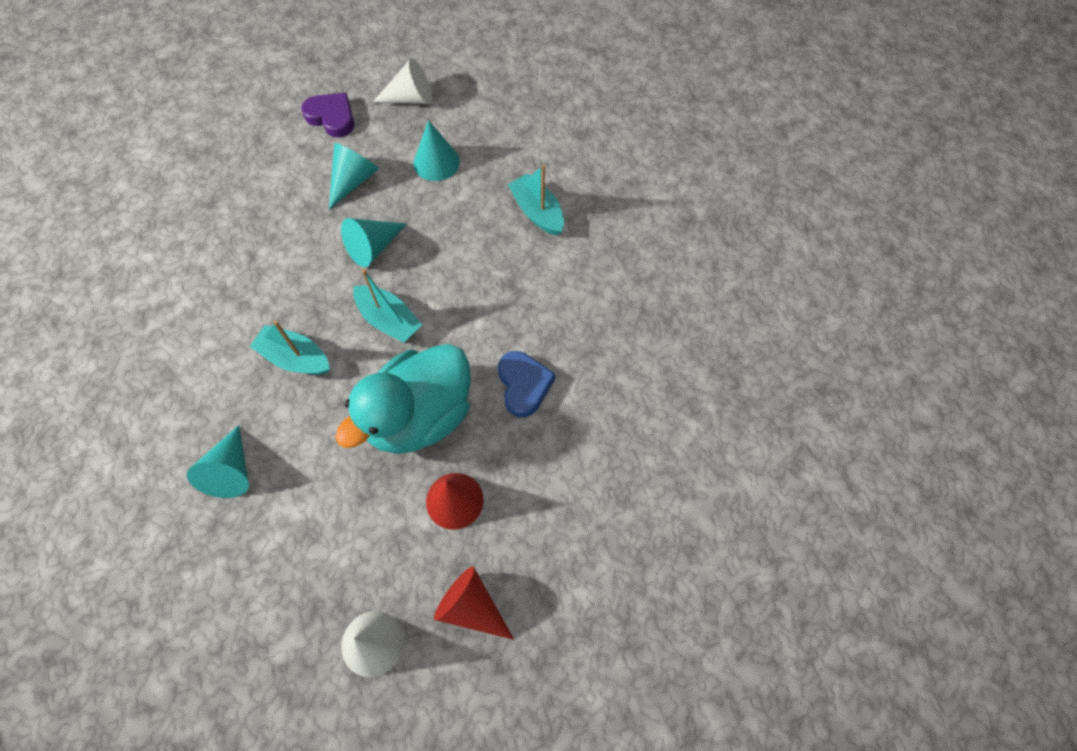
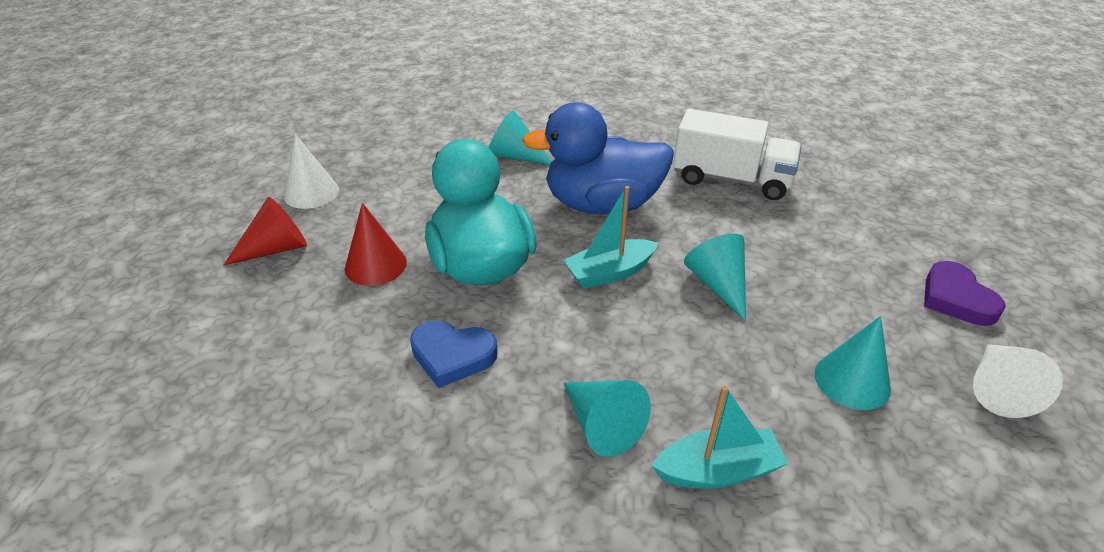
camera: 115 degrees right, 25 degrees down
(218, 271) = (731, 179): none -> white truck
(295, 358) = (602, 205): turquoise boat -> blue duck
(332, 117) = (956, 299): purple heart -> purple heart turned 105 degrees clockwise
(353, 181) = (833, 292): turquoise cone -> turquoise cone (602, 425)

